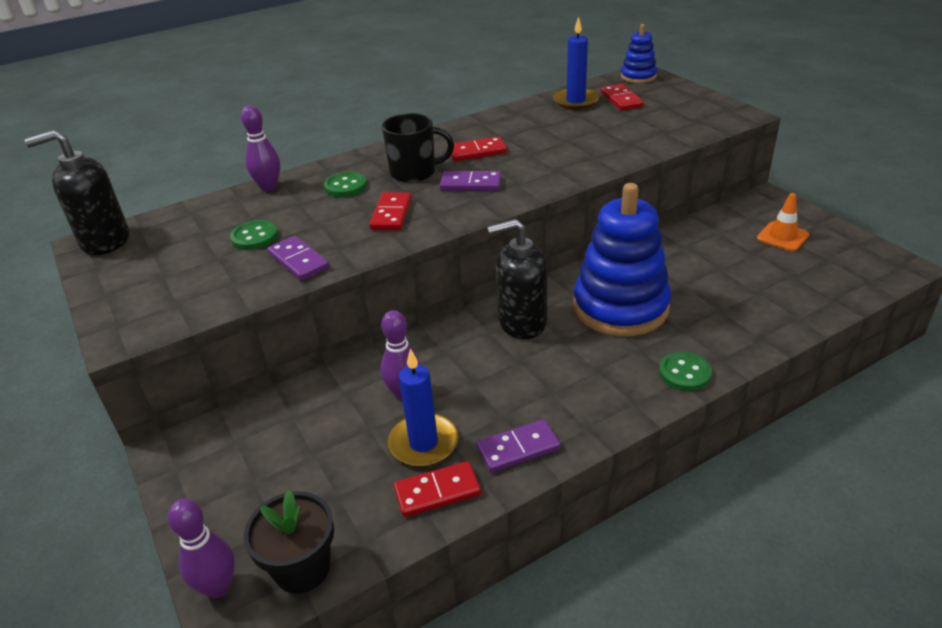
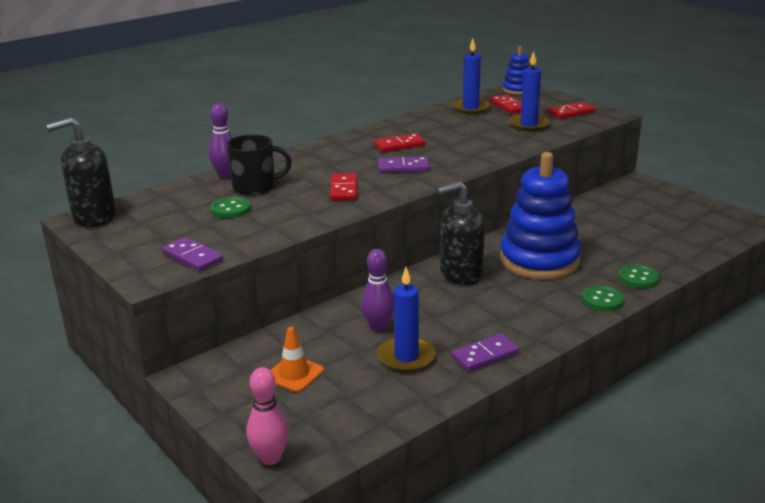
camera: 10 degrees left, 10 degrees down
(218, 587) = (270, 458): purple bowling pin -> pink bowling pin
(299, 261) = (278, 223): purple domino -> purple domino (193, 257)
(302, 568) = (336, 441): black flower pot -> none
(345, 186) = (295, 172): green button -> green button (638, 278)
(414, 172) = (351, 161): black mug -> black mug (255, 187)
(437, 491) = (429, 386): red domino -> red domino (570, 112)
(637, 127) = (529, 125): none -> blue candle
(782, 237) = (656, 208): orange traffic cone -> orange traffic cone (294, 374)

